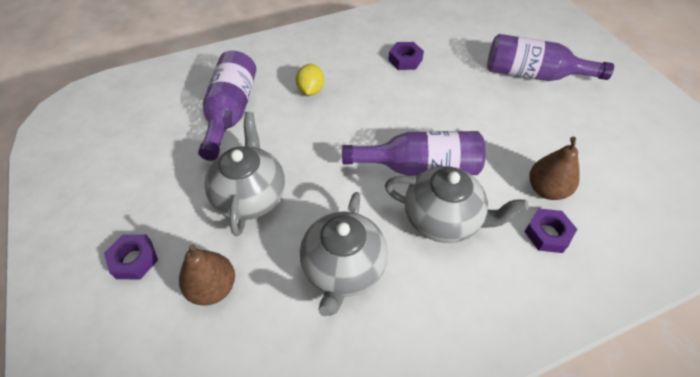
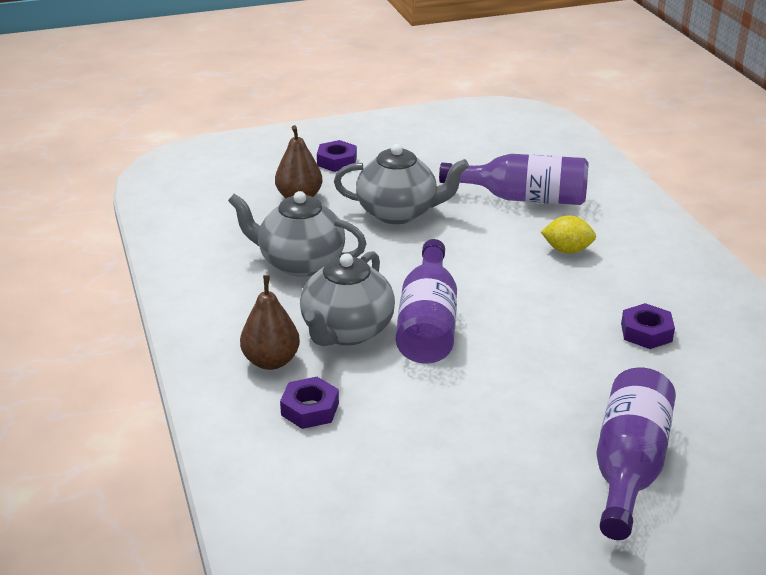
camera: 95 degrees right, 20 degrees down
(546, 189) = (378, 424): brown pear -> brown pear (271, 361)

